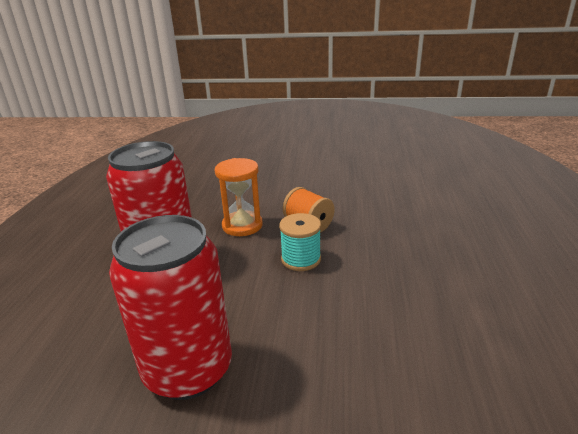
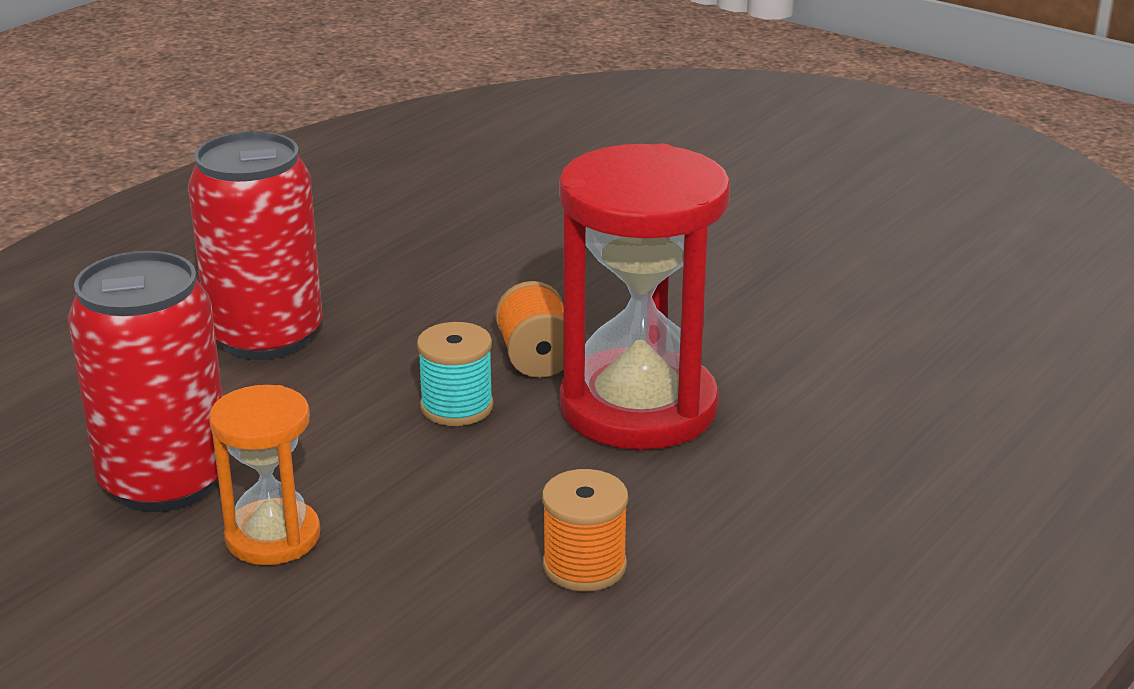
camera: 30 degrees right, 0 degrees up
(242, 225) = (431, 323): orange hourglass -> orange hourglass (273, 537)
(377, 229) = (638, 407): none -> red hourglass
(459, 314) = (584, 566): none -> orange spool

